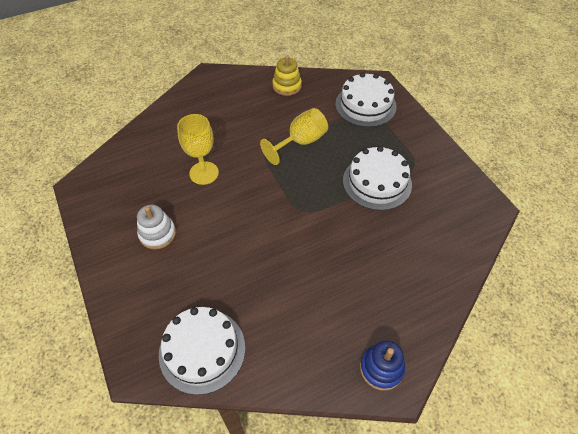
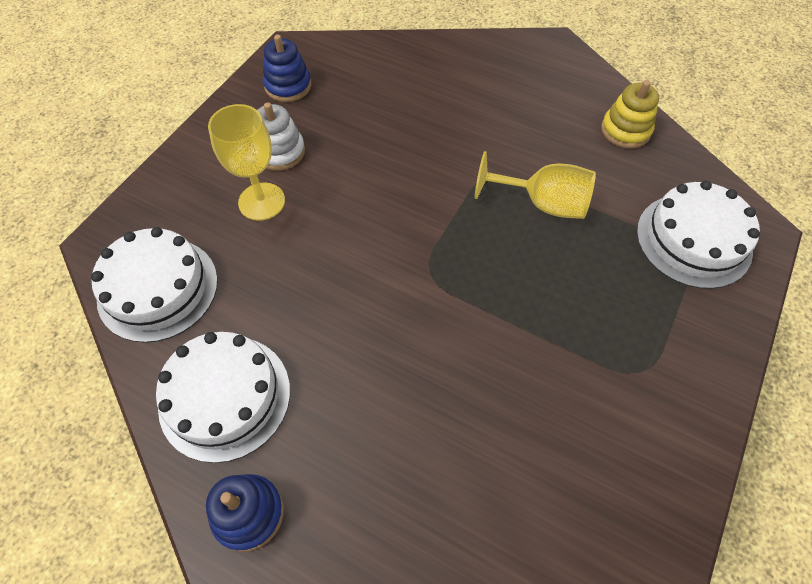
camera: 55 degrees right, 5 degrees up
(109, 203) = (288, 86): none -> blue stacking toy
(204, 173) = (399, 138): yellow goblet -> yellow goblet (261, 201)
(377, 182) = (559, 336): white cake -> white cake (225, 397)

